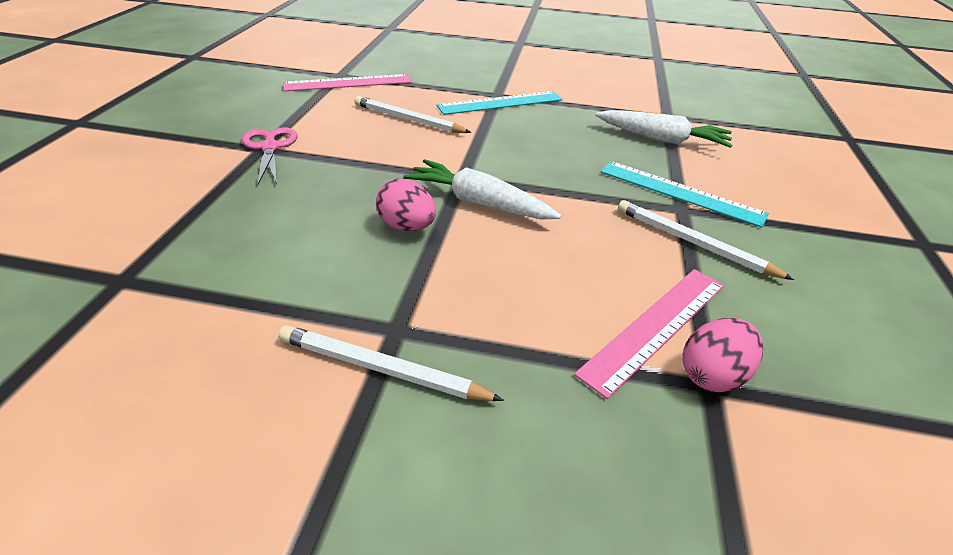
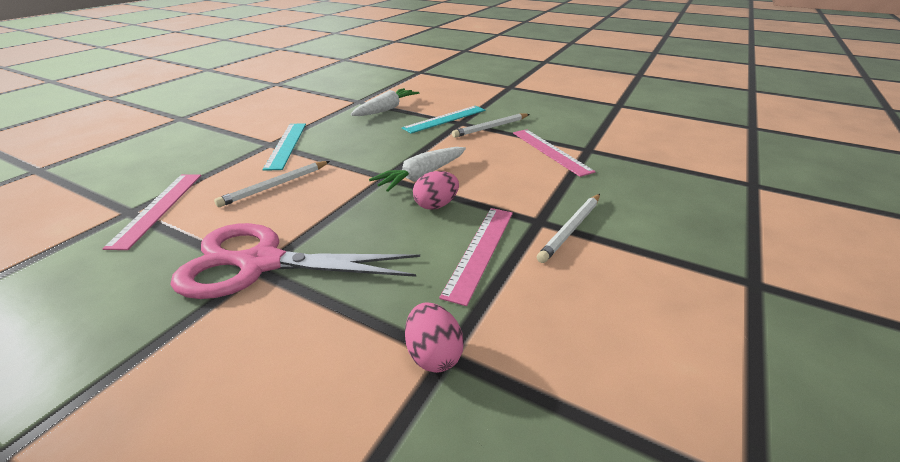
camera: 70 degrees left, 5 degrees down
(270, 147) = (260, 263): pink scissors -> pink scissors, size x1.99
(307, 278) = (480, 251): none -> pink ruler
(712, 375) = (582, 147): pink egg -> pink egg (433, 354)

